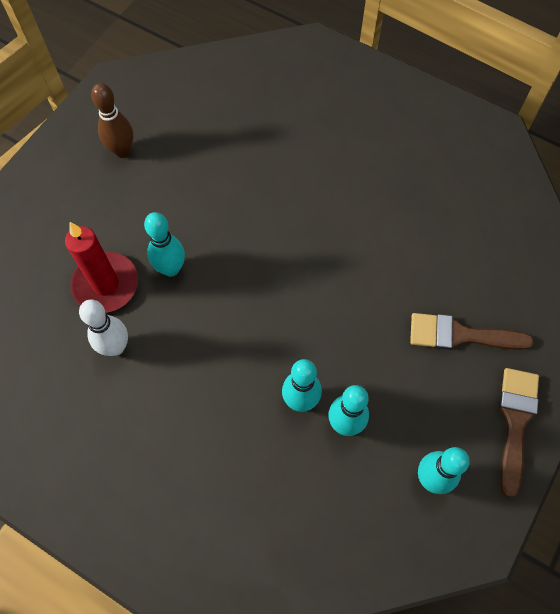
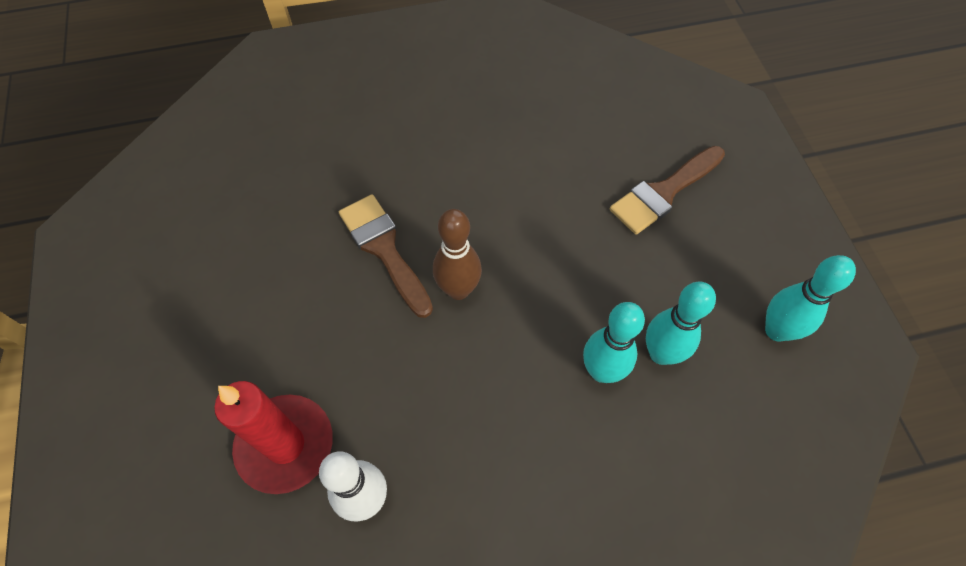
camera: 45 degrees left, 5 degrees down
(122, 151) = (161, 295): brown bowling pin -> brown bowling pin (458, 289)
(171, 268) = (342, 365): turquoise bowling pin -> none
(515, 422) = (780, 223): brown brush -> brown brush (384, 249)

